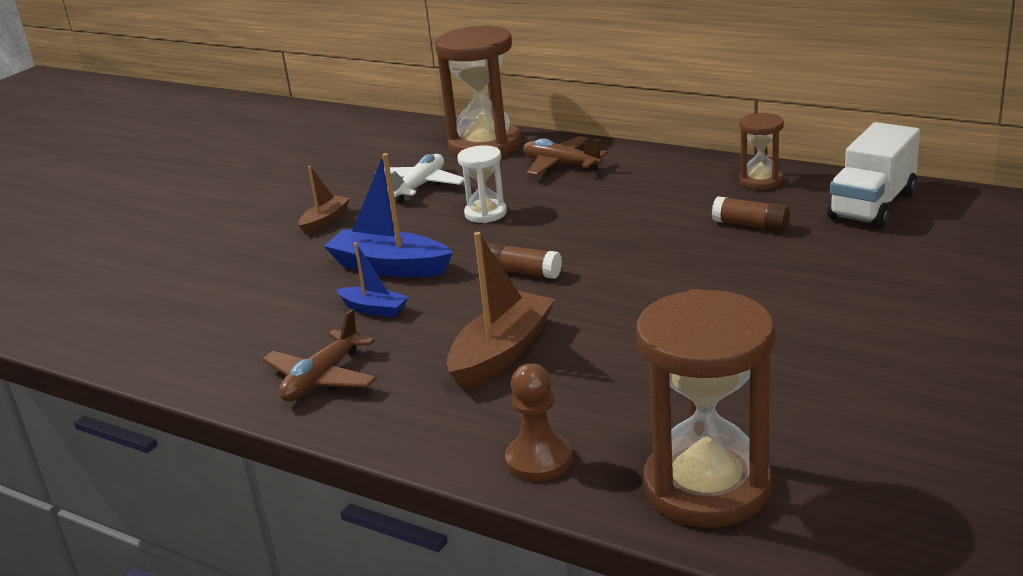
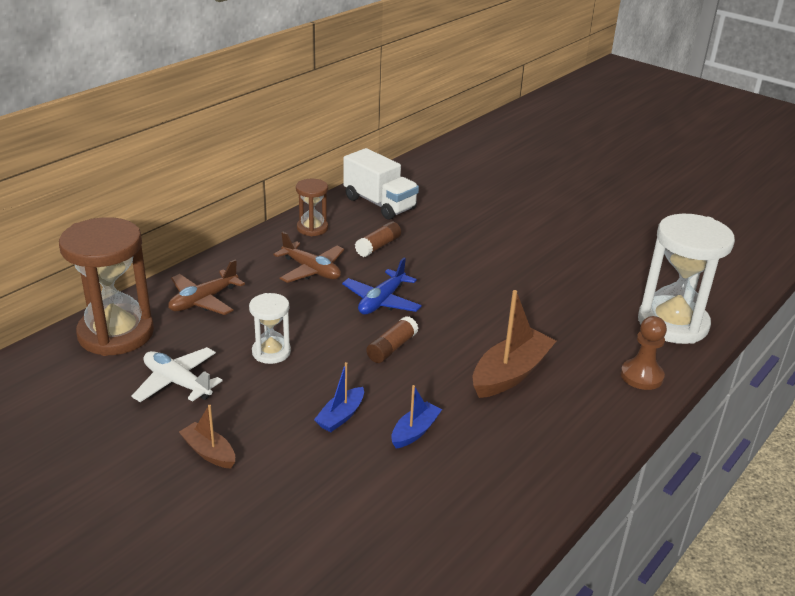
camera: 85 degrees left, 5 degrees up
(322, 379) = (518, 468): brown plane -> brown plane (311, 270)
(390, 267) = (341, 416): blue boat -> blue boat, size x0.56
(501, 353) = (510, 374): brown boat -> brown boat turned 90 degrees clockwise
(619, 250) = (381, 301): none -> blue plane
(706, 487) = (672, 323): brown hourglass -> white hourglass

